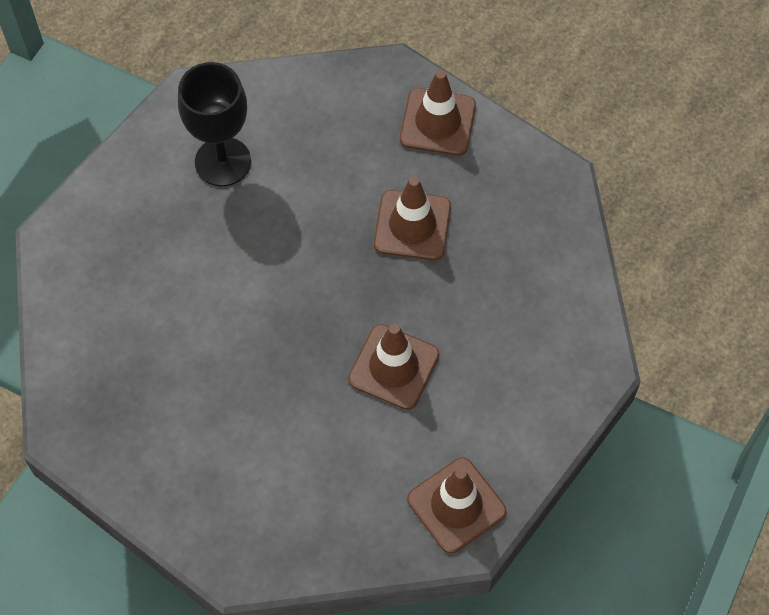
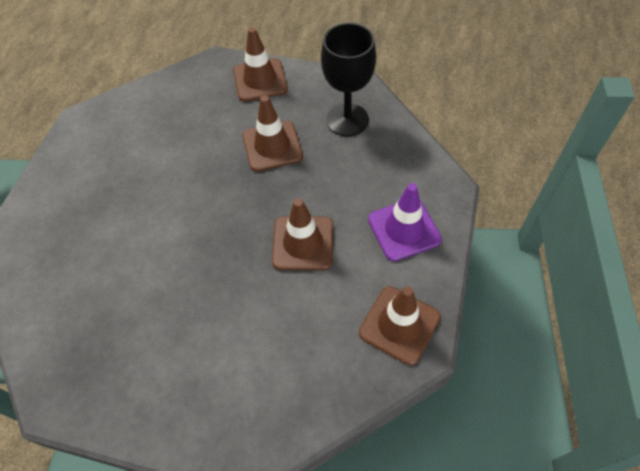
camera: 20 degrees left, 5 degrees down
(223, 162) = (117, 154): black goblet -> black goblet (347, 120)
(518, 398) = (404, 229): none -> purple traffic cone

